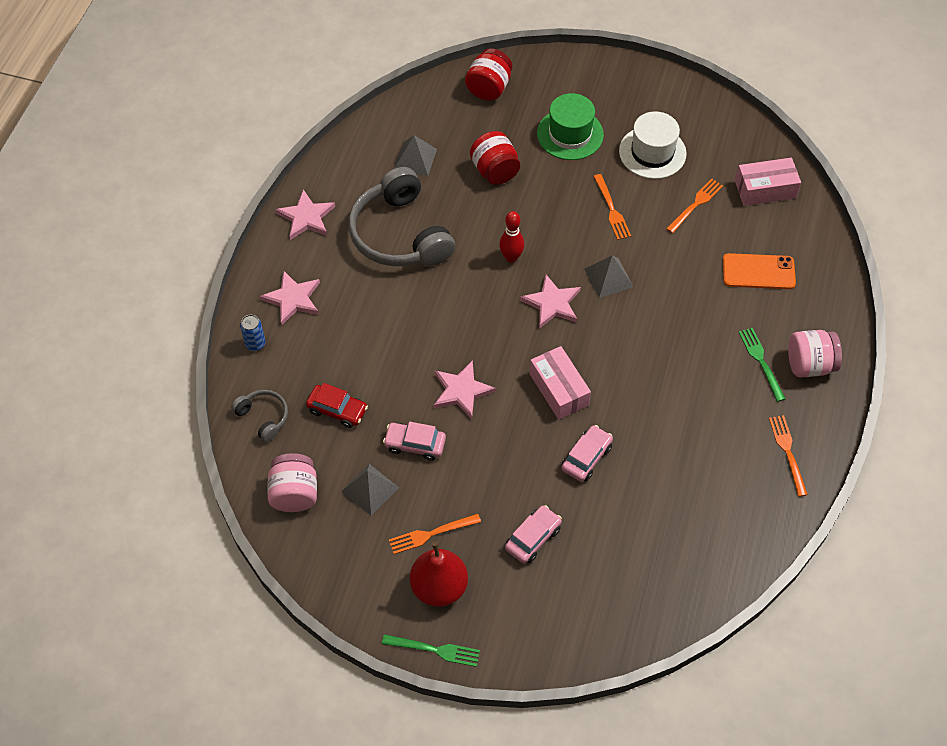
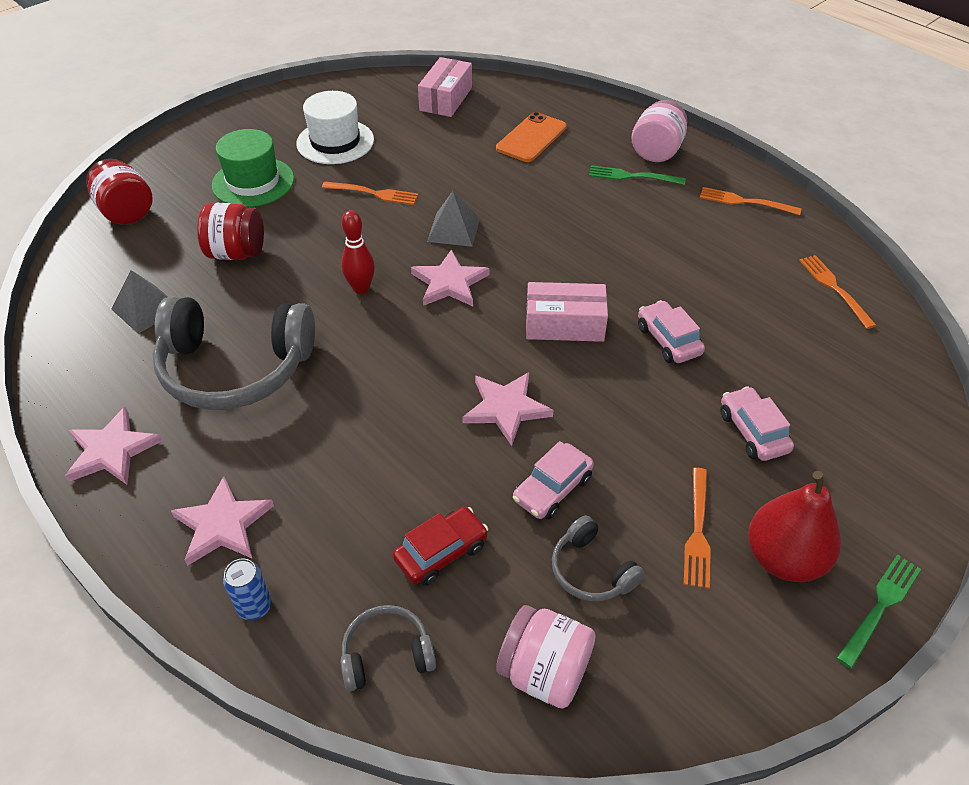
camera: 60 degrees left, 10 degrees down
(370, 489) = (591, 570): grey pyramid -> grey headphones
(695, 204) = (422, 142): orange fork -> orange fork (834, 289)

